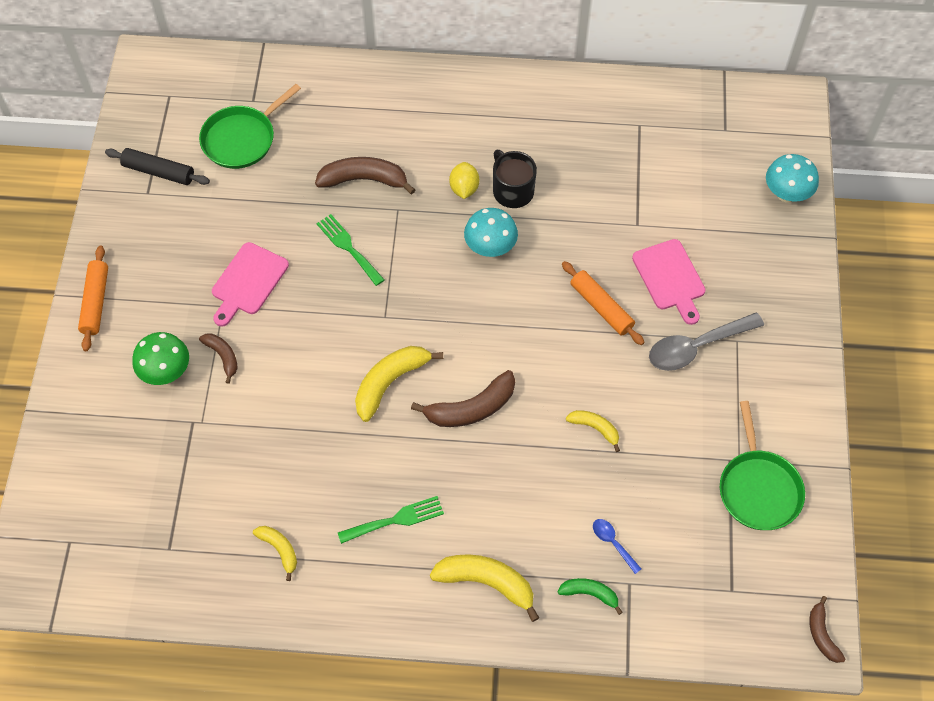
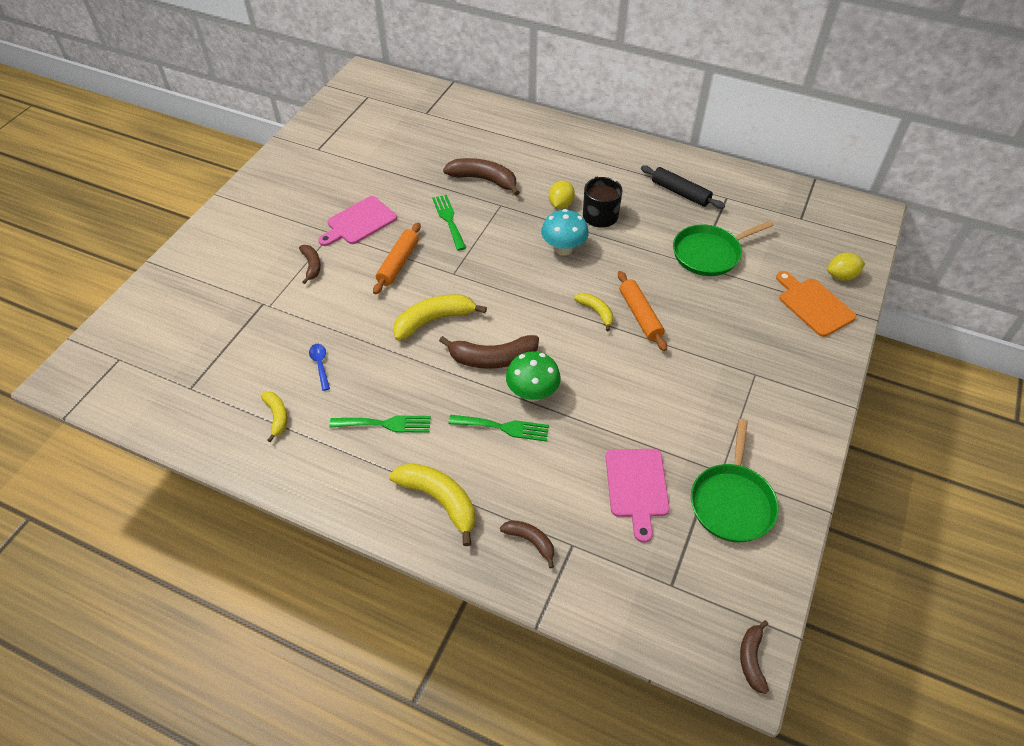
camera: 20 degrees right, 10 degrees down
(95, 302) = (239, 206): orange rolling pin -> orange rolling pin (398, 263)
(159, 172) = (334, 138): black rolling pin -> black rolling pin (680, 193)
(166, 372) = (263, 264): green mushroom -> green mushroom (532, 393)
(242, 139) = (405, 133): green pan -> green pan (709, 253)
(515, 483) = (503, 427): none -> green fork
(590, 594) = (530, 541): green banana -> brown banana
(595, 428) = (595, 405): yellow banana -> yellow banana (596, 312)
(613, 543) = (571, 505): blue spoon -> blue spoon (320, 365)
(670, 278) = (711, 310): pink cutting board -> pink cutting board (637, 487)
(696, 347) = (715, 368): grey spoon -> none
(769, 239) = (813, 305): none -> orange cutting board
(786, 194) = (841, 276): turquoise mushroom -> yellow lemon

